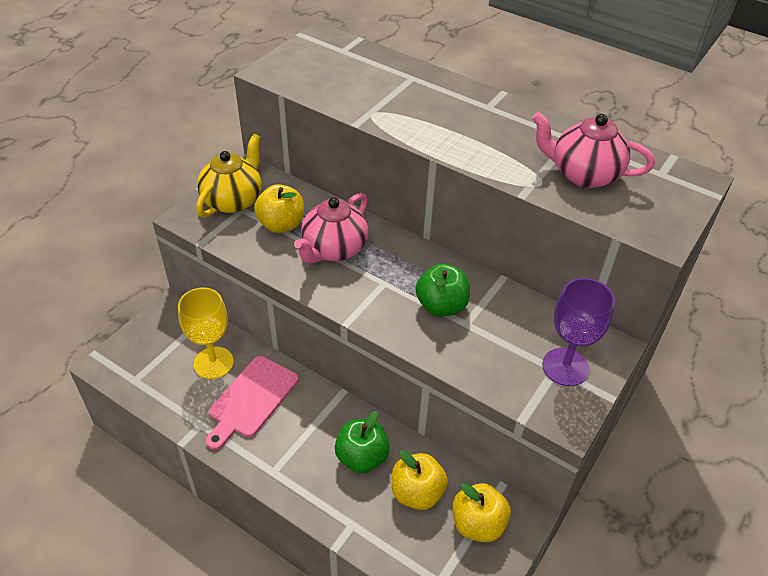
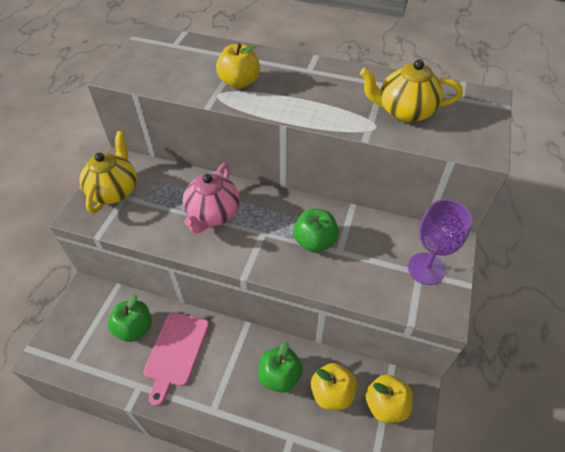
camera: 15 degrees left, 5 degrees up
(213, 363) = (134, 328): yellow goblet -> green apple
(281, 225) = (162, 203): yellow apple -> yellow apple (239, 82)
(583, 174) = (404, 111): pink teapot -> yellow teapot

